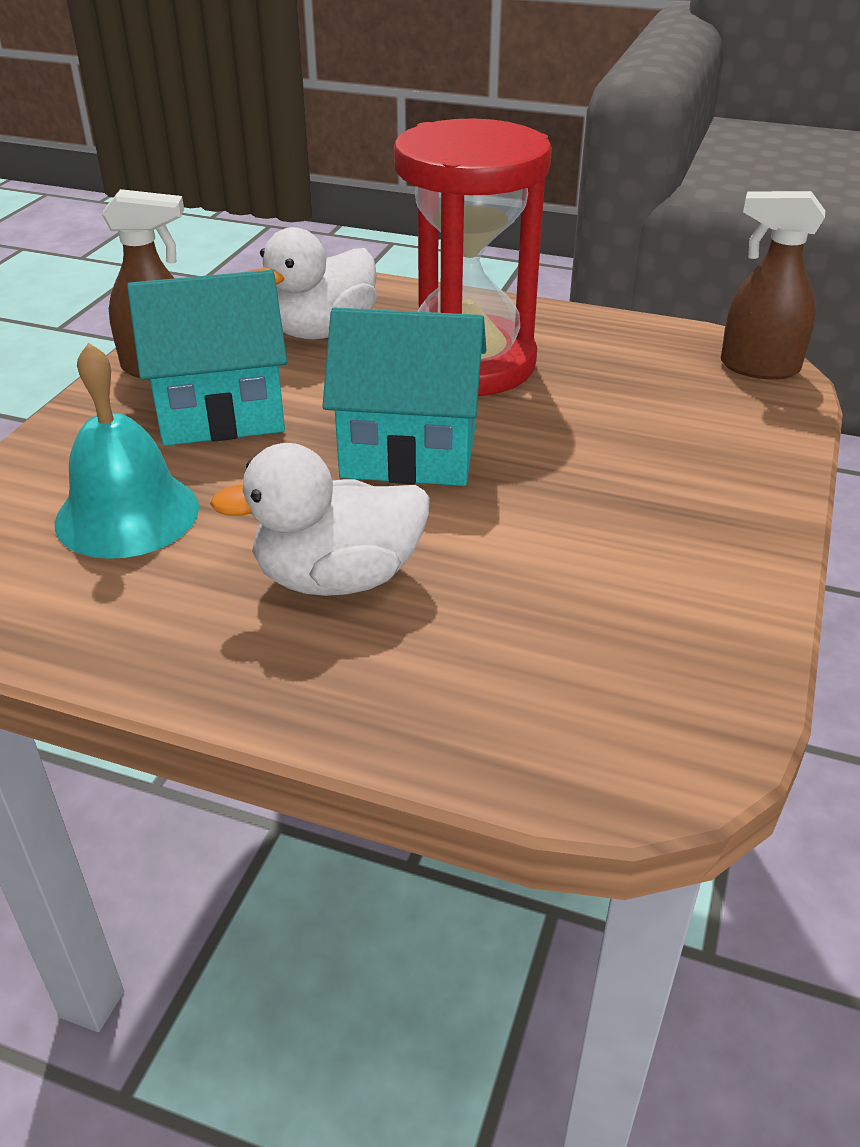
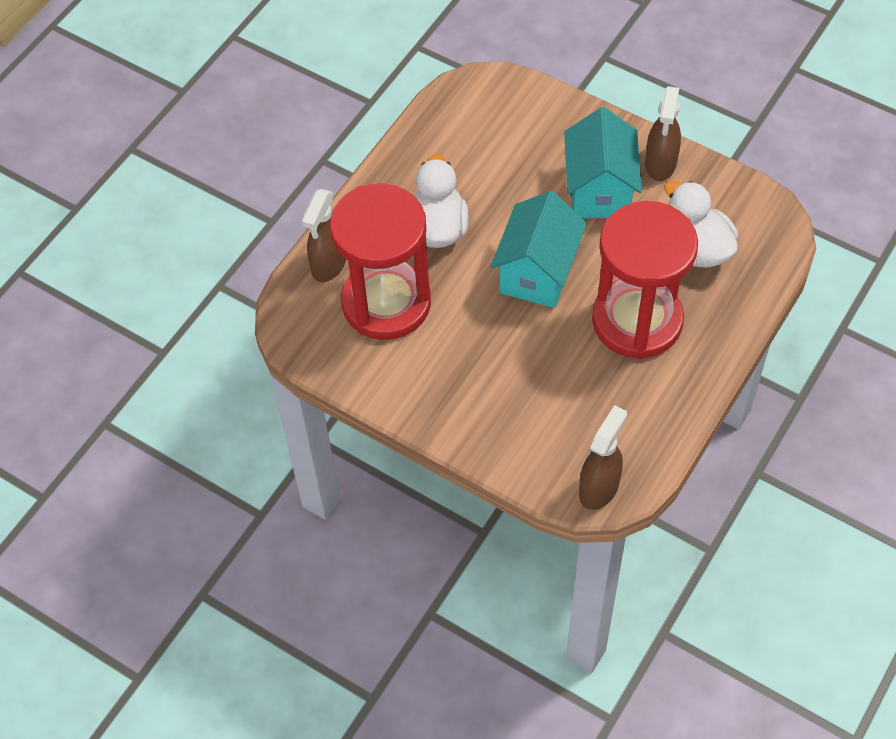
camera: 105 degrees right, 20 degrees up
(127, 514) = (510, 150): turquoise bell -> none
(478, 729) = (328, 264): none -> brown spray bottle
(544, 619) = (386, 303): none -> red hourglass

